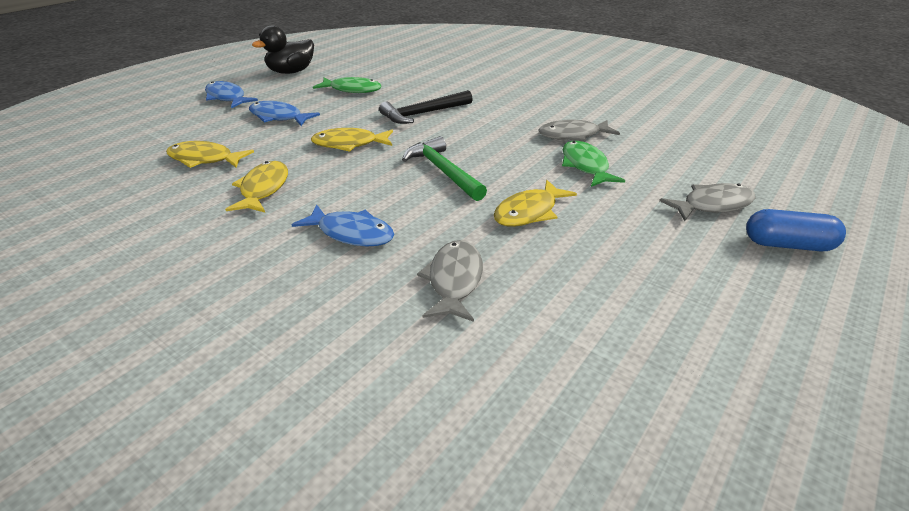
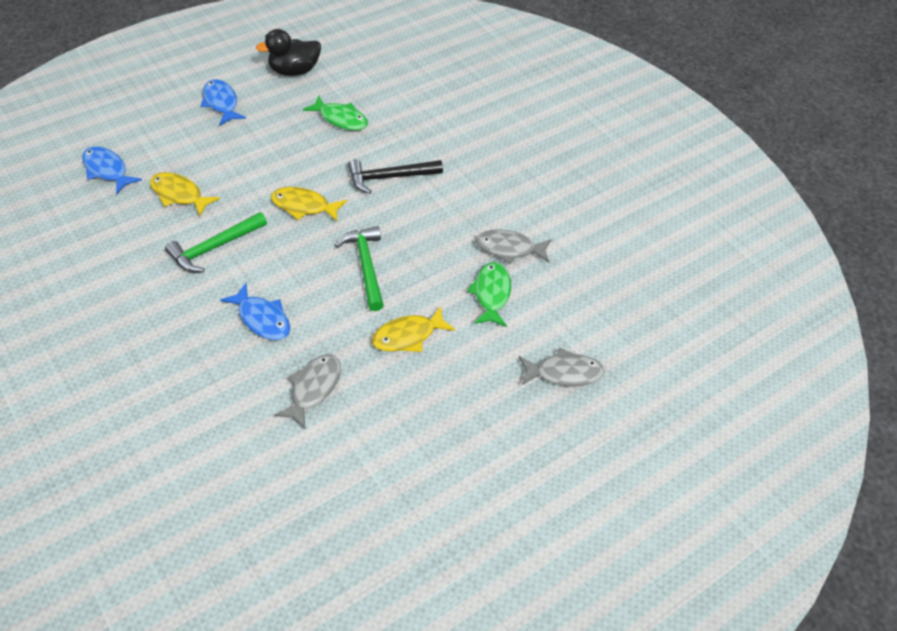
camera: 15 degrees right, 15 degrees up
(263, 189) = (214, 247): yellow fish -> green hammer
(278, 117) = (257, 148): blue fish -> blue fish (107, 170)
(788, 245) = (587, 432): blue capsule -> none

